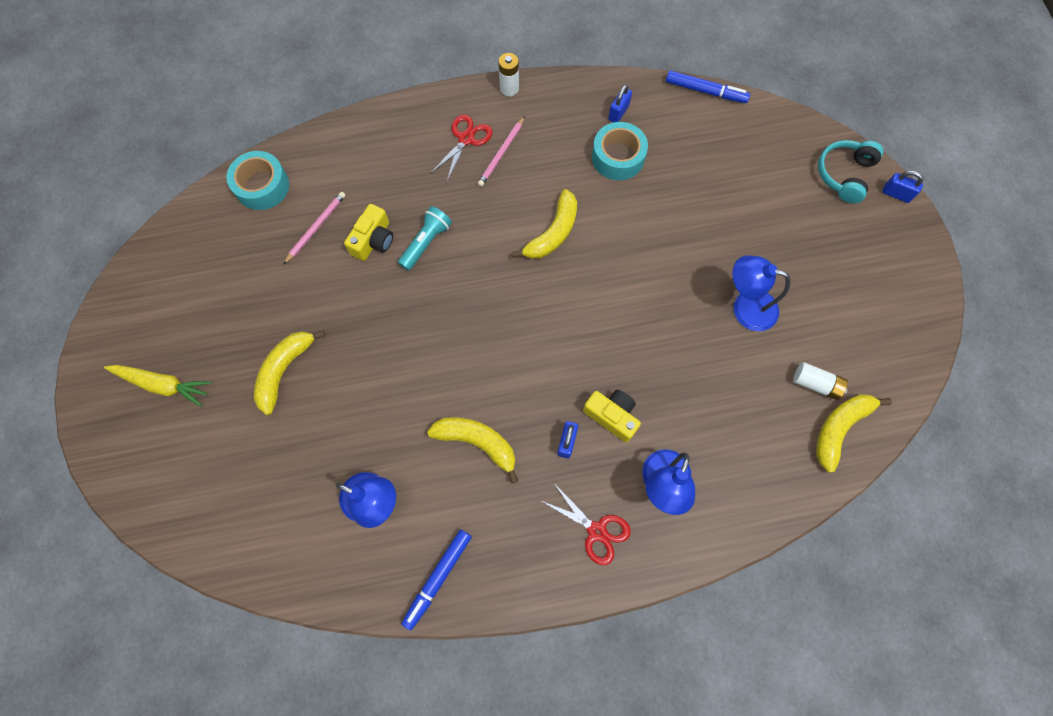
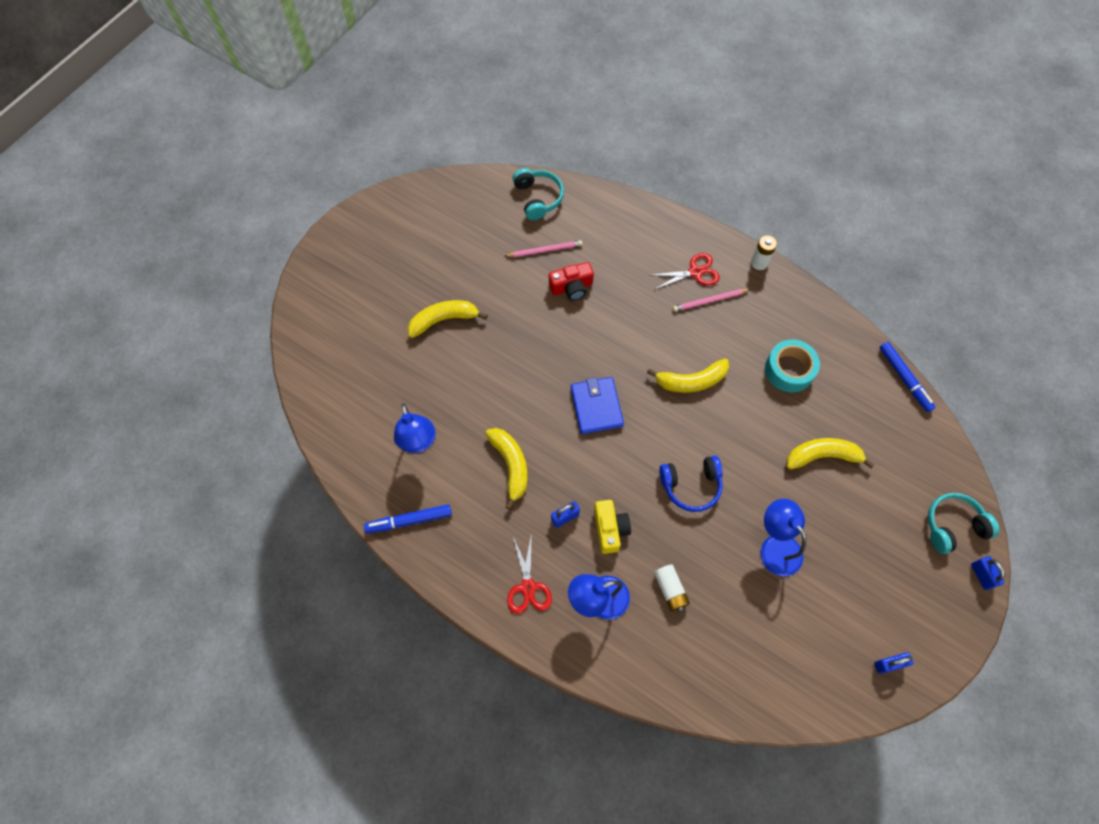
camera: 45 degrees right, 5 degrees down
(163, 384) = (372, 269): yellow carrot -> none
(262, 186) = (538, 198): turquoise tape -> turquoise headphones
(373, 240) = (571, 287): yellow camera -> red camera
(426, 242) = (602, 316): turquoise flashlight -> none
(498, 324) = (596, 407): none -> blue wallet
(618, 112) = (821, 341): blue padlock -> blue padlock (888, 664)
(637, 319) = (691, 485): none -> blue headphones
(816, 384) = (772, 642): white battery -> white battery (670, 590)
(839, 428) = (758, 686): yellow banana -> yellow banana (822, 456)

